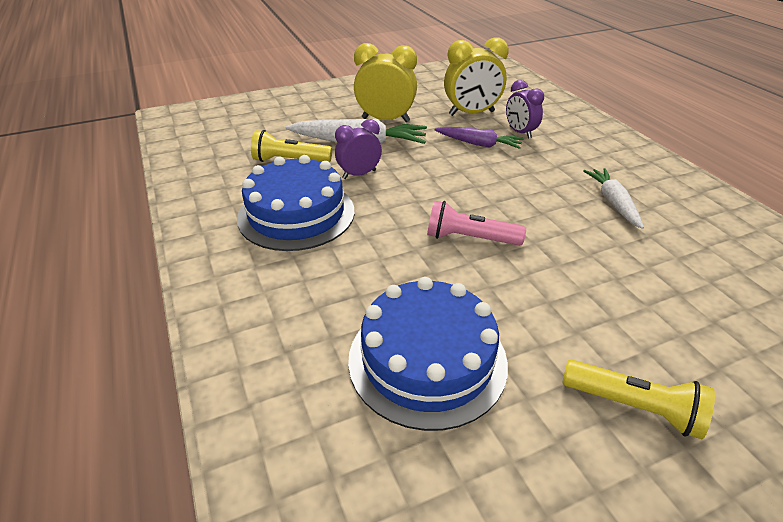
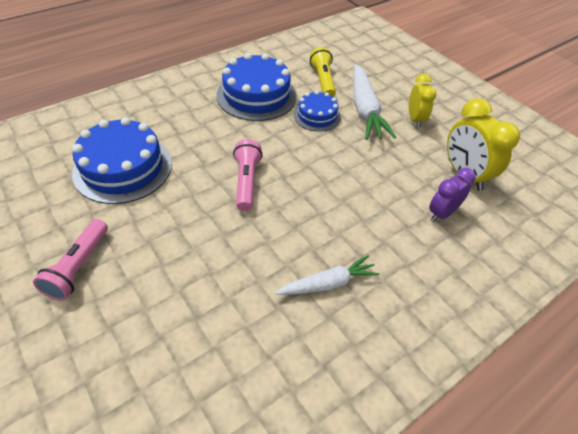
camera: 75 degrees right, 10 degrees up
(359, 174) = (317, 116): purple clock -> blue cake
(385, 120) = (415, 119): yellow clock -> yellow clock, size x0.64
(479, 144) = (400, 182): purple carrot -> none
(634, 407) = (78, 267): yellow flashlight -> pink flashlight

